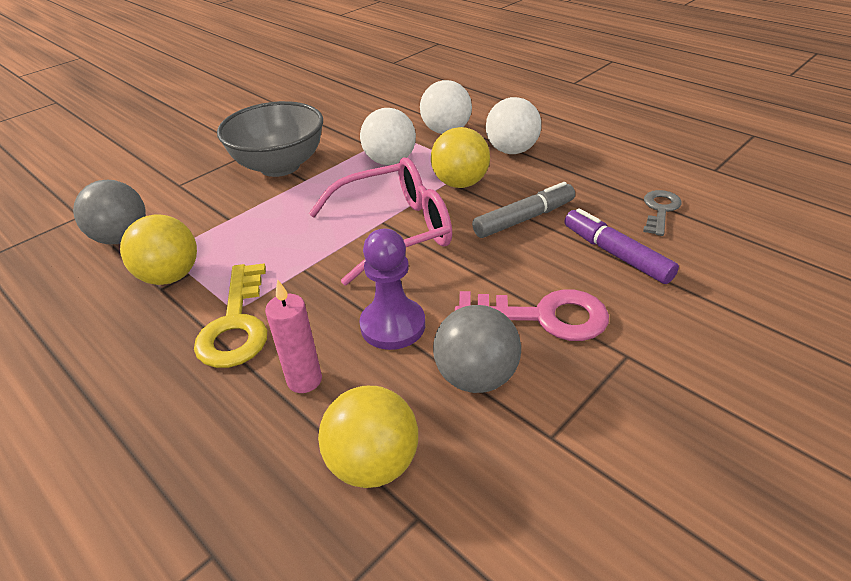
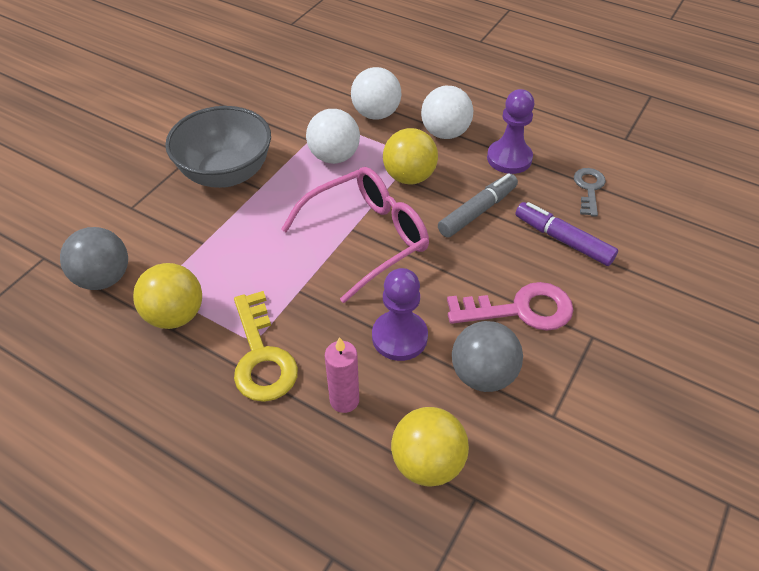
camera: 15 degrees left, 10 degrees up
(575, 176) = (509, 158): none -> purple pawn

